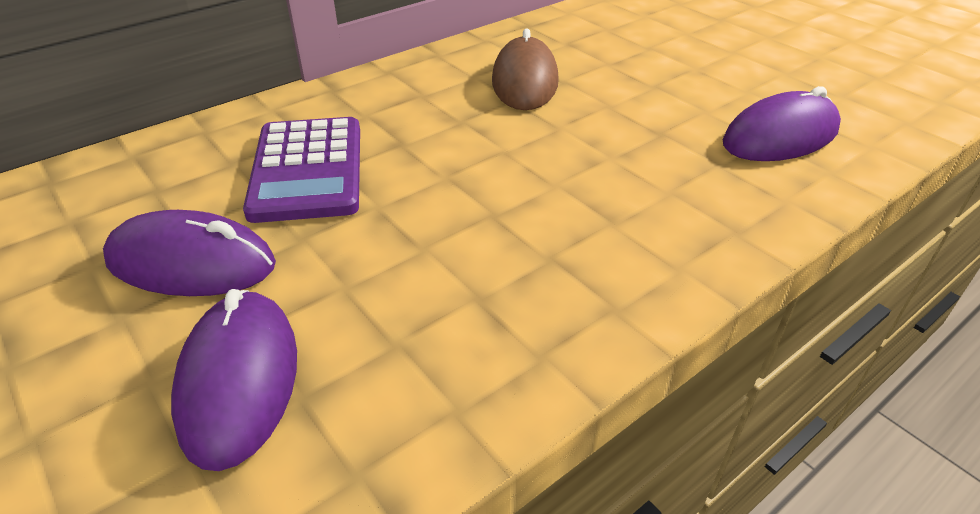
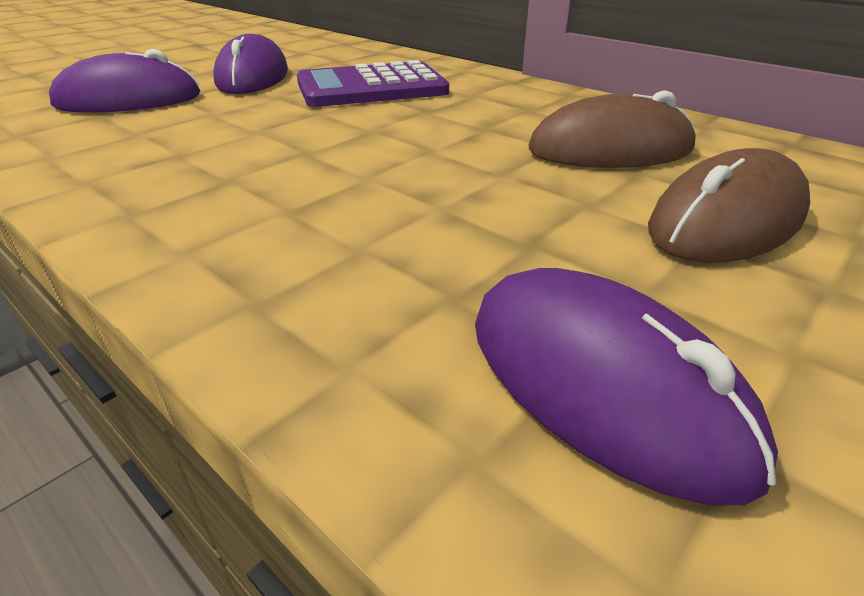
camera: 80 degrees right, 5 degrees down
(633, 72) = (726, 221): none -> brown mouse

